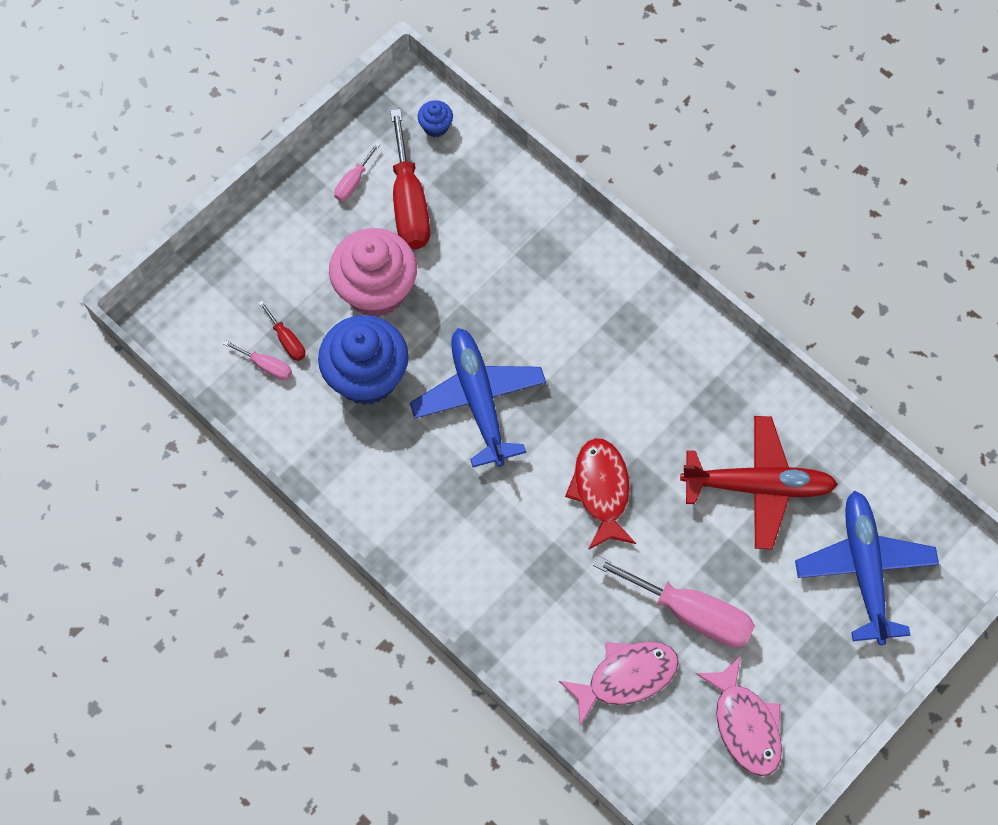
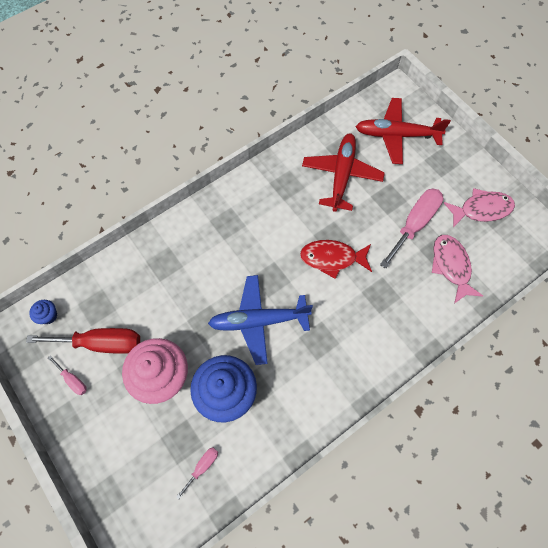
camera: 80 degrees left, 0 degrees up
(287, 340) = (185, 448): red screwdriver -> none
(864, 570) = (397, 135): blue plane -> red plane

